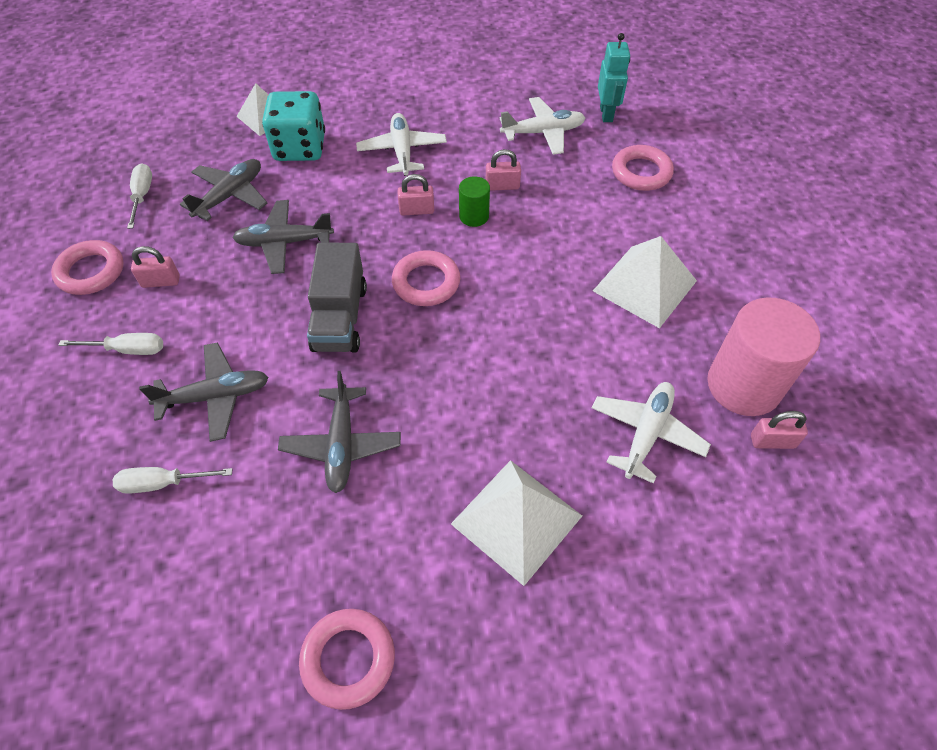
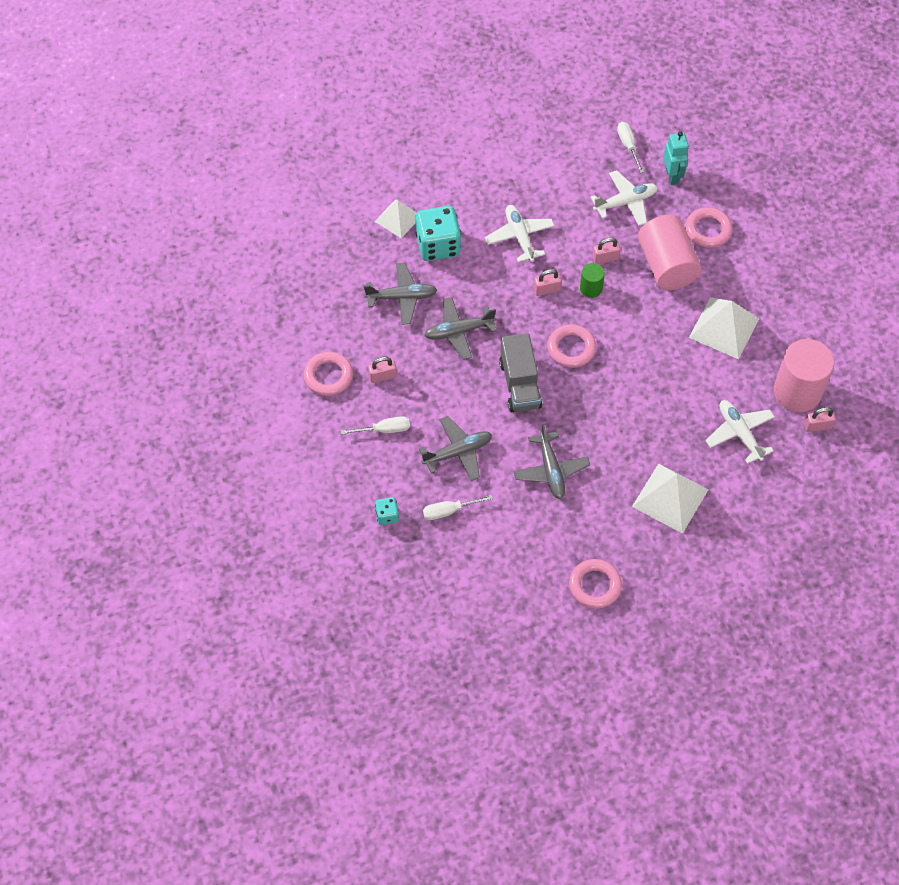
camera: 10 degrees left, 5 degrees up
(67, 475) = (387, 515): none -> turquoise dice
(142, 196) = (334, 307): white screwdriver -> white screwdriver (628, 145)
(230, 196) = (402, 297): grey plane -> grey plane turned 60 degrees clockwise
(580, 203) = (666, 265): none -> pink cylinder
(646, 434) = (739, 433): white plane -> white plane turned 45 degrees counterclockwise

